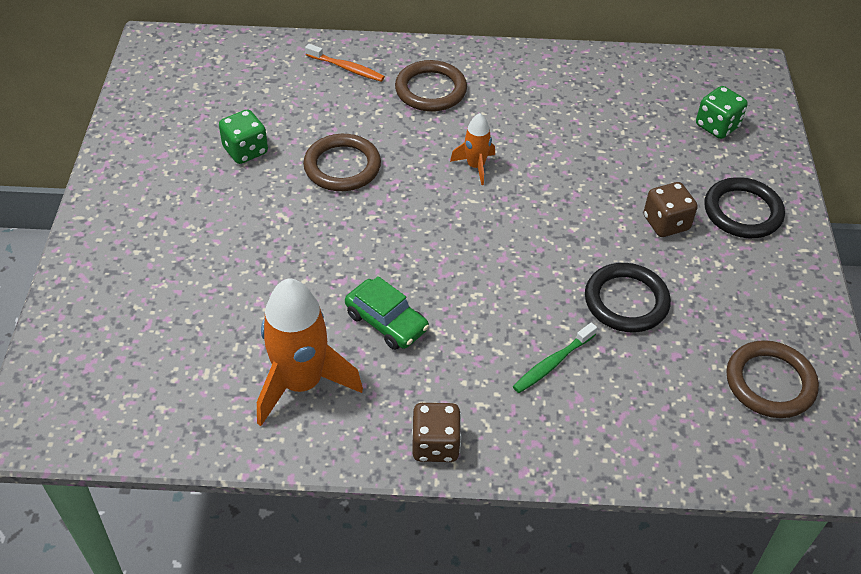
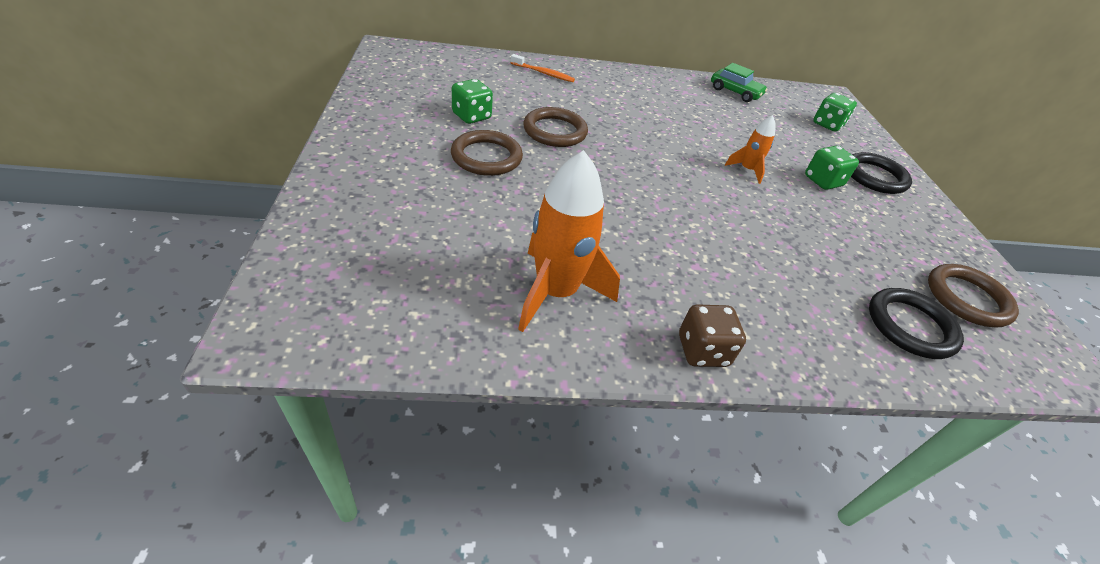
camera: 10 degrees left, 5 degrees down
(386, 322) = (623, 242): green car -> green car (735, 92)
(430, 90) = (611, 90): brown ring -> brown ring (486, 157)
(475, 166) = (662, 137): orange rocket -> orange rocket (747, 170)
(552, 363) = (781, 280): green toothbrush -> none
(626, 301) = (819, 233): black ring -> black ring (910, 326)
(666, 223) = (823, 181): brown dice -> green dice

